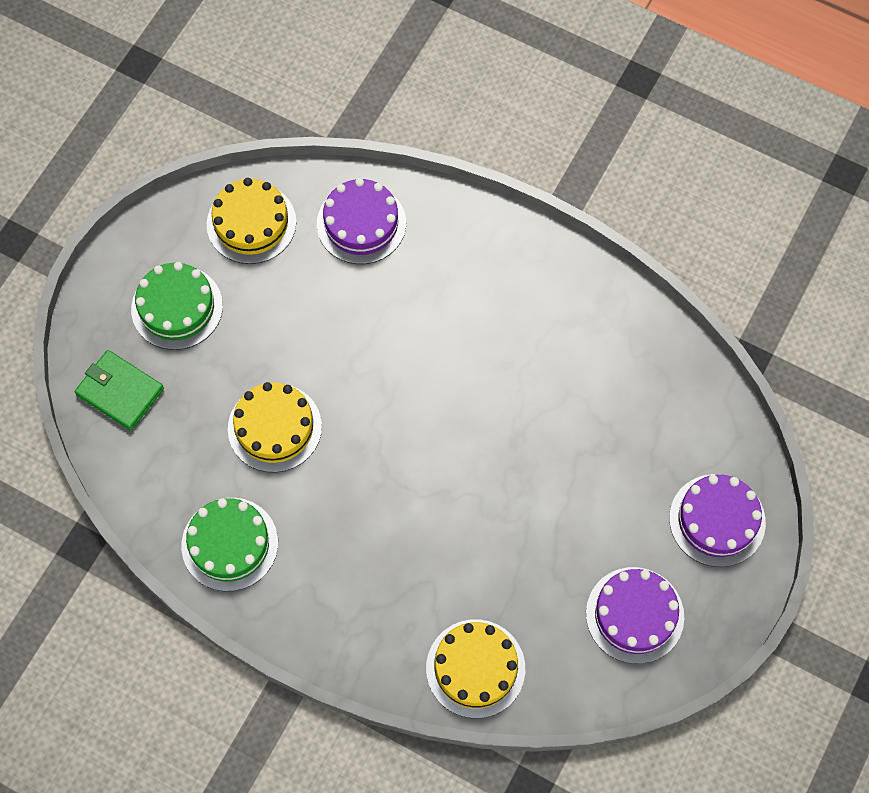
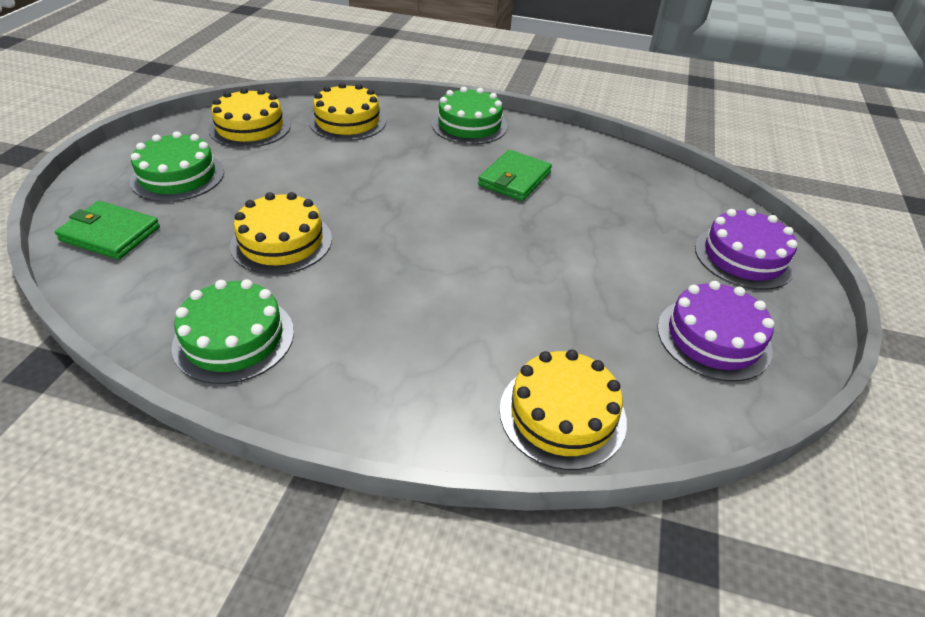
camera: 15 degrees left, 25 degrees down
(361, 223) = (347, 121): purple cake -> yellow cake
(501, 249) = (469, 125): none -> green cake
(525, 361) = (514, 179): none -> green wallet

